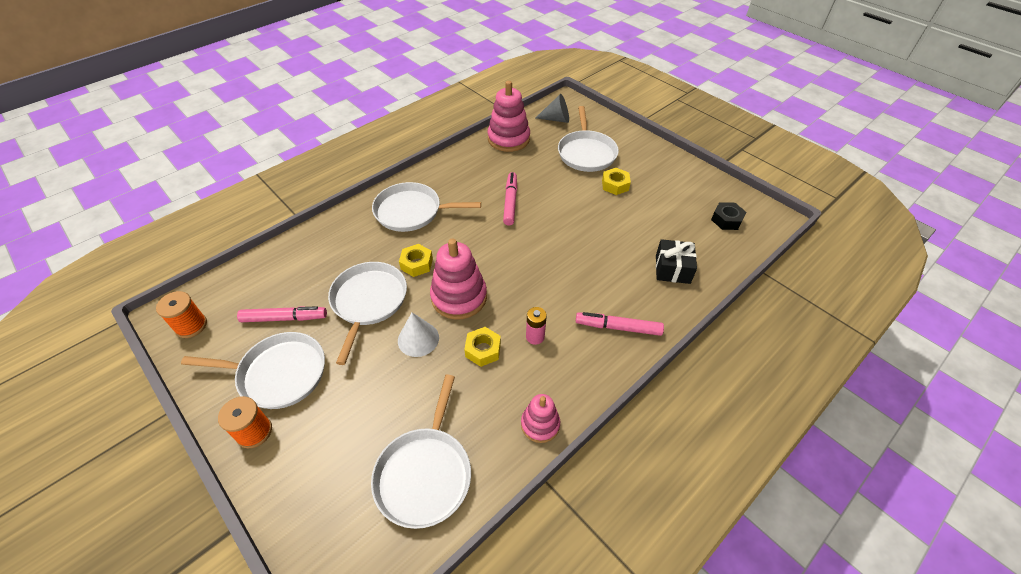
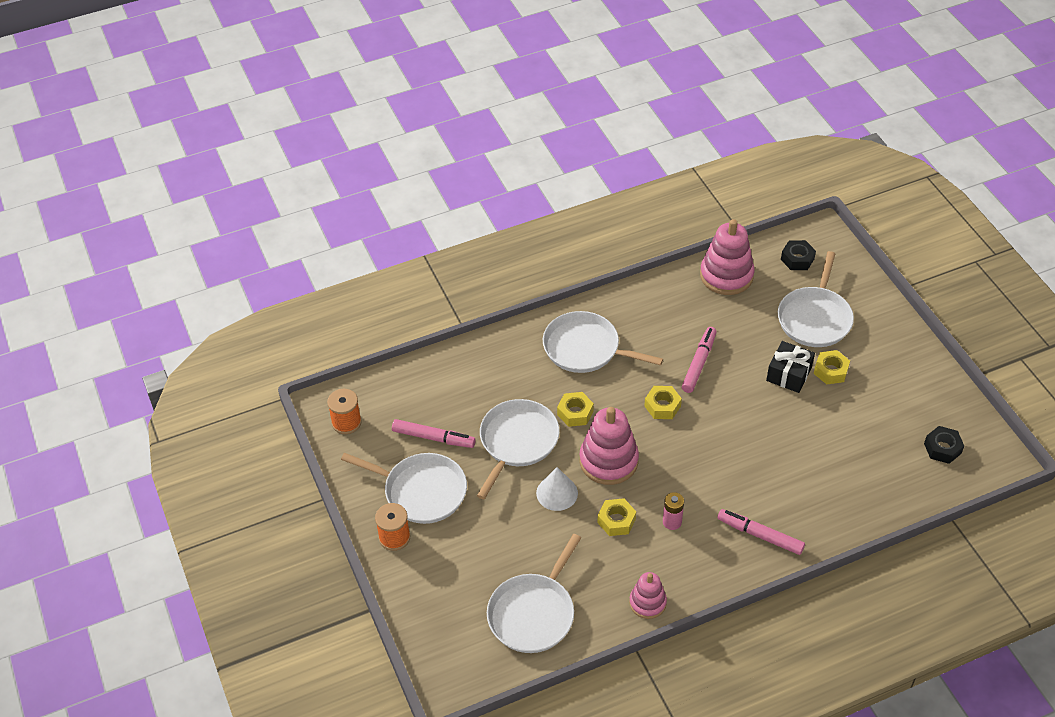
camera: 20 degrees right, 0 degrees up
(492, 241) = (662, 406): none -> yellow nut
(556, 119) = (797, 259): grey cone -> black nut
(672, 269) = (848, 489): black gift -> black gift (789, 374)

